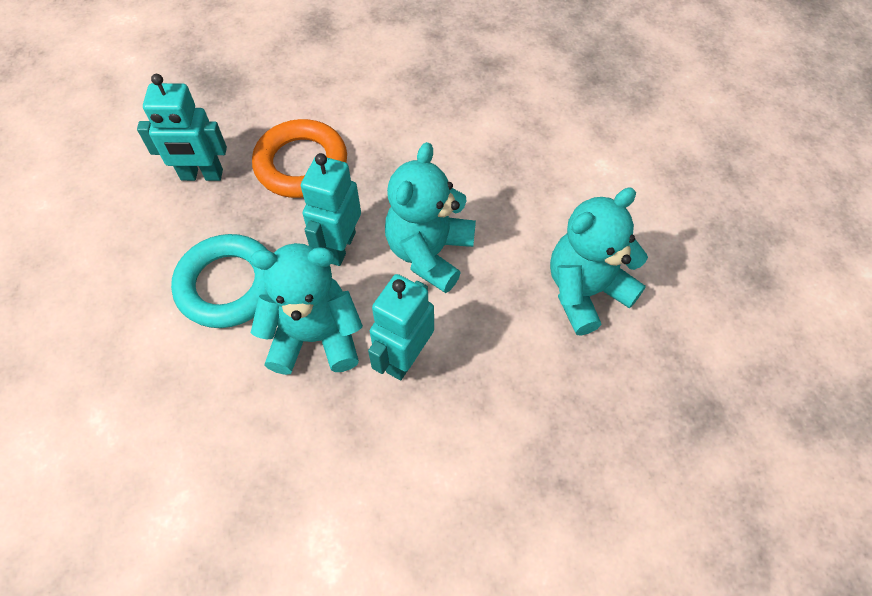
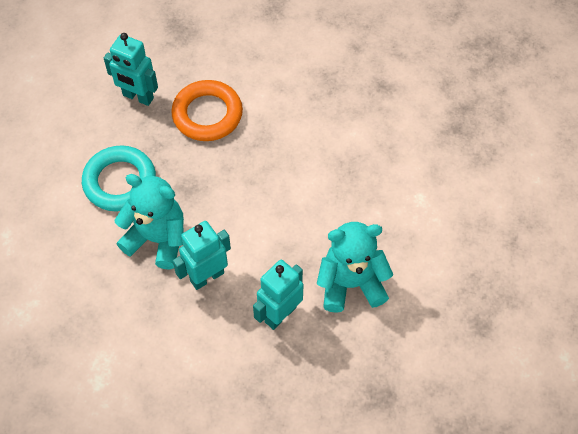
camera: 25 degrees right, 0 degrees up
(339, 247) = (203, 185): turquoise robot -> turquoise robot (280, 314)
(429, 253) = (260, 213): turquoise teddy bear -> none

